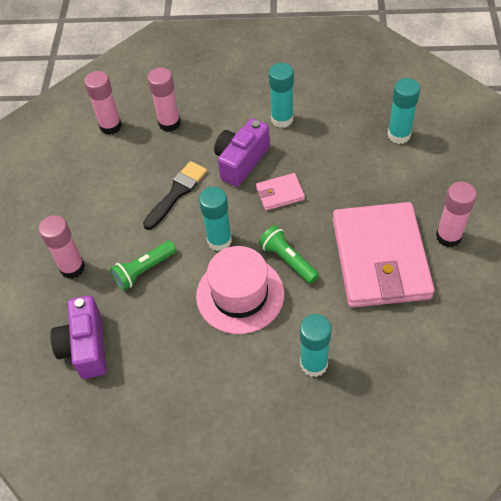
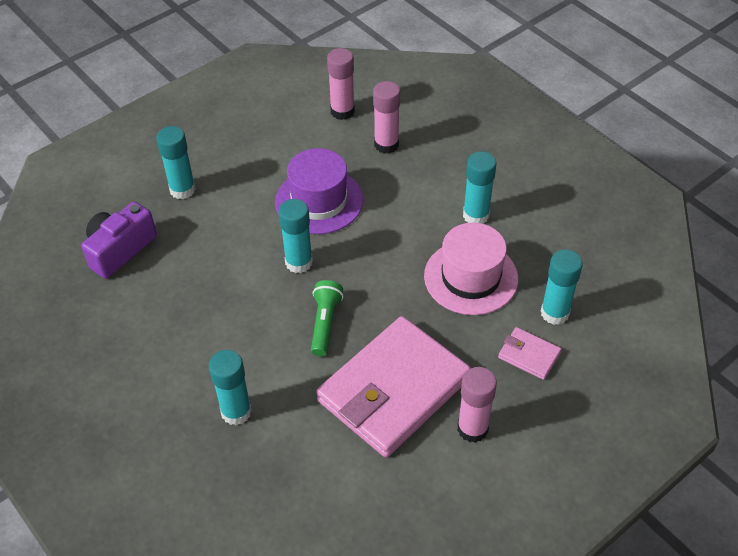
camera: 45 degrees right, 5 degrees down
(72, 268) = (182, 189): pink glue stick -> turquoise glue stick
(144, 270) = (222, 235): green flashlight -> none
(177, 193) = (319, 201): black brush -> purple hat
(240, 295) = (258, 314): pink hat -> pink hat (471, 277)
(241, 161) = (397, 219): purple camera -> none
(280, 193) = (390, 270): pink wallet -> pink wallet (529, 355)

